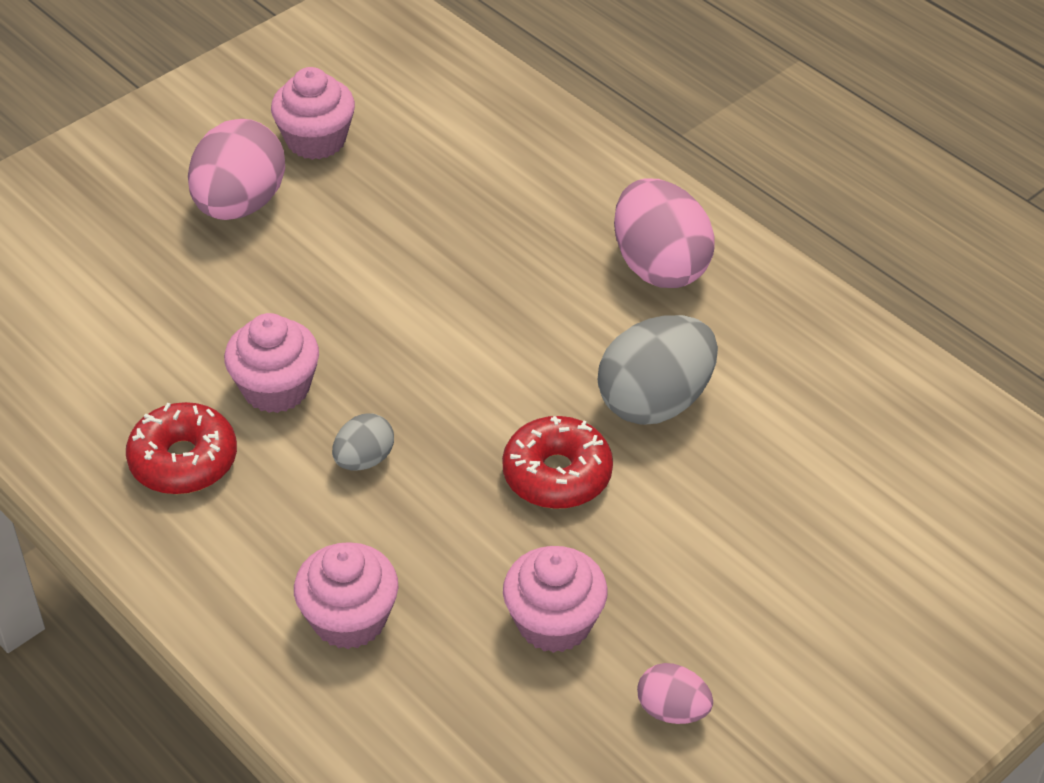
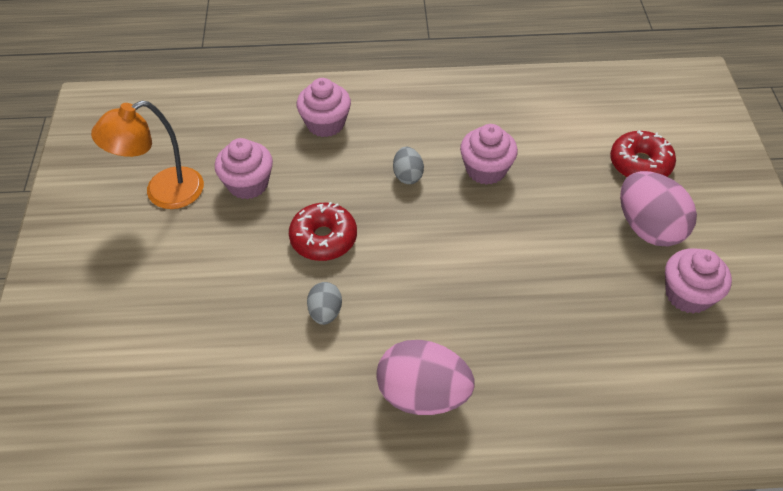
camera: 130 degrees right, 5 degrees up
(183, 460) = (469, 118): red donut -> red donut (640, 164)
(655, 401) = (325, 312): grey egg -> grey egg, size x0.52
(672, 710) = (163, 193): pink egg -> orange lamp

